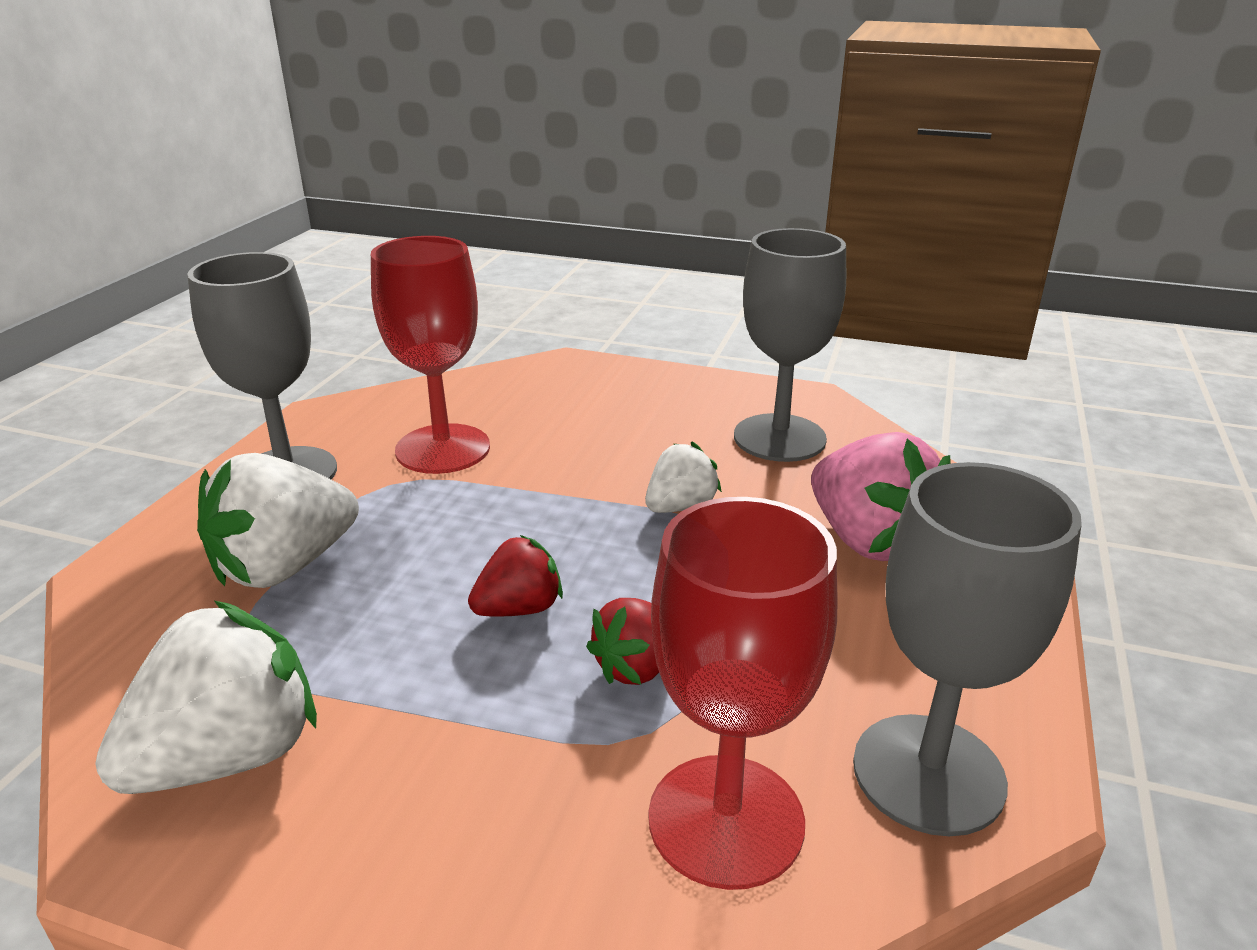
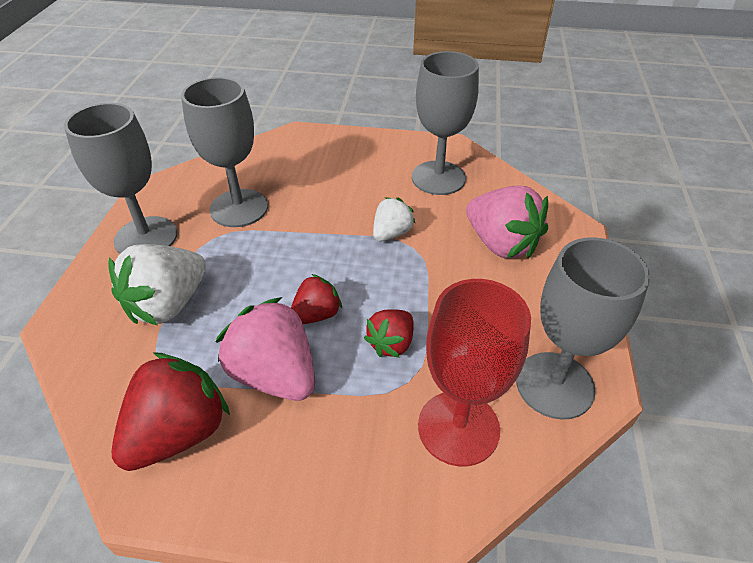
camera: 10 degrees left, 15 degrees up
(229, 756) = (179, 433): white strawberry -> red strawberry
(420, 689) = (275, 374): none -> pink strawberry
(443, 449) = (239, 208): red goblet -> grey goblet

